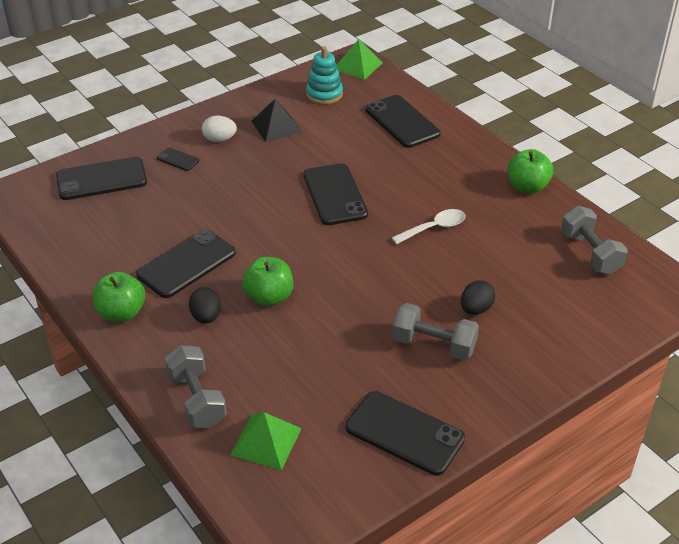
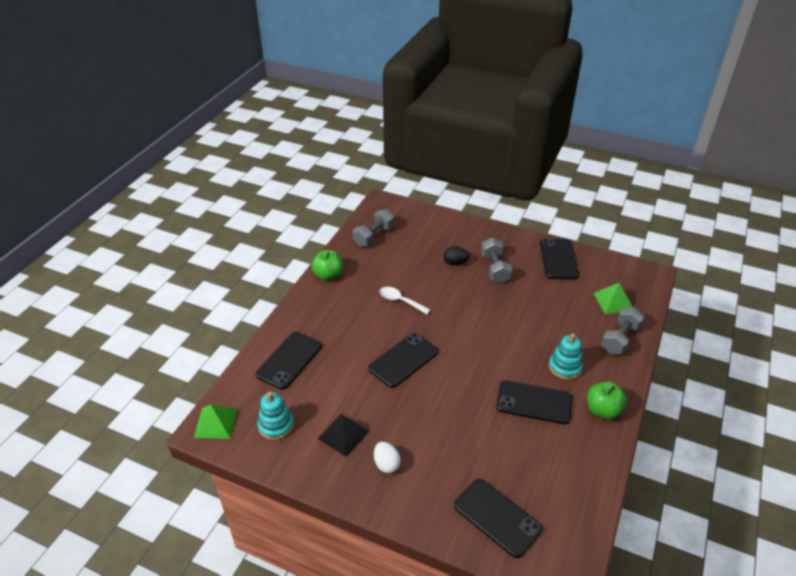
camera: 120 degrees left, 0 degrees up
(178, 159) = (433, 477): black phone -> none
(206, 317) = (565, 367): black egg -> turquoise stacking toy
(269, 297) = (523, 347): green apple -> none

